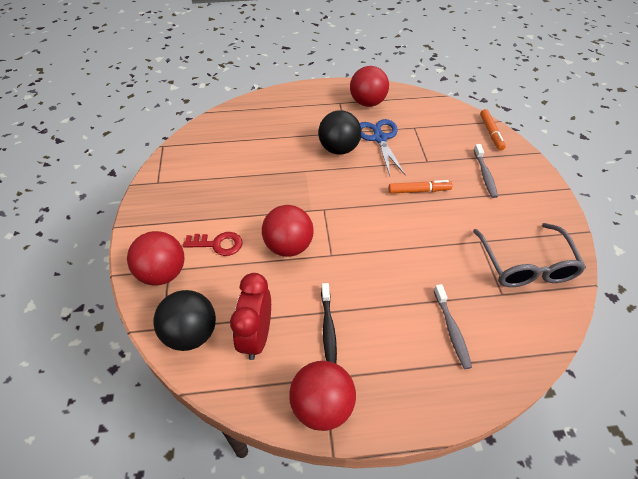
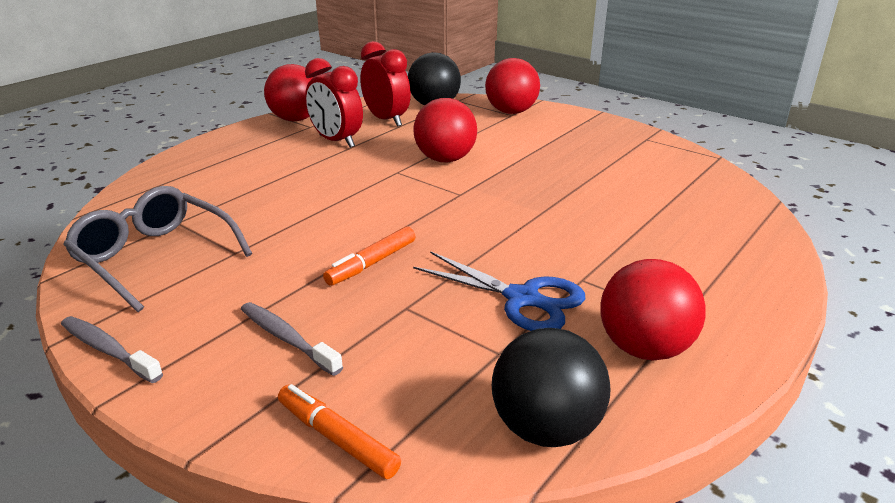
camera: 135 degrees right, 20 degrees down
(218, 244) = (506, 136): red key -> none
(328, 329) = (336, 141): black toothbrush -> red clock
(339, 149) = (550, 252): black ball -> black ball (546, 428)
(452, 330) = (220, 180): grey toothbrush -> grey toothbrush (108, 350)

